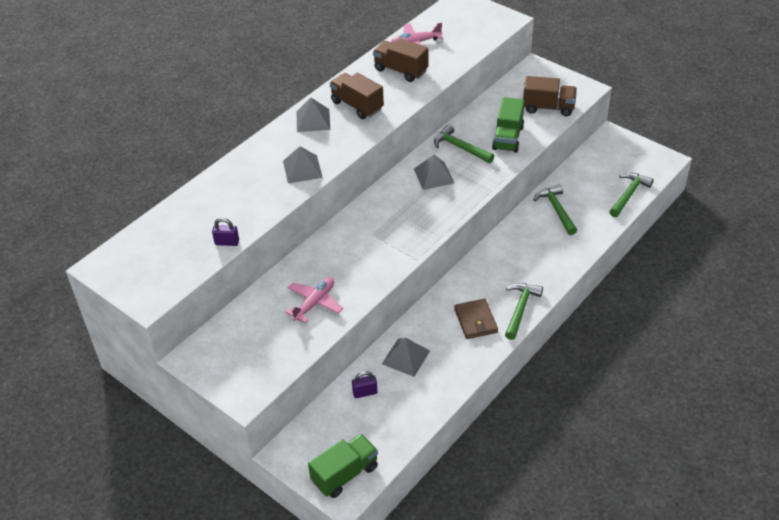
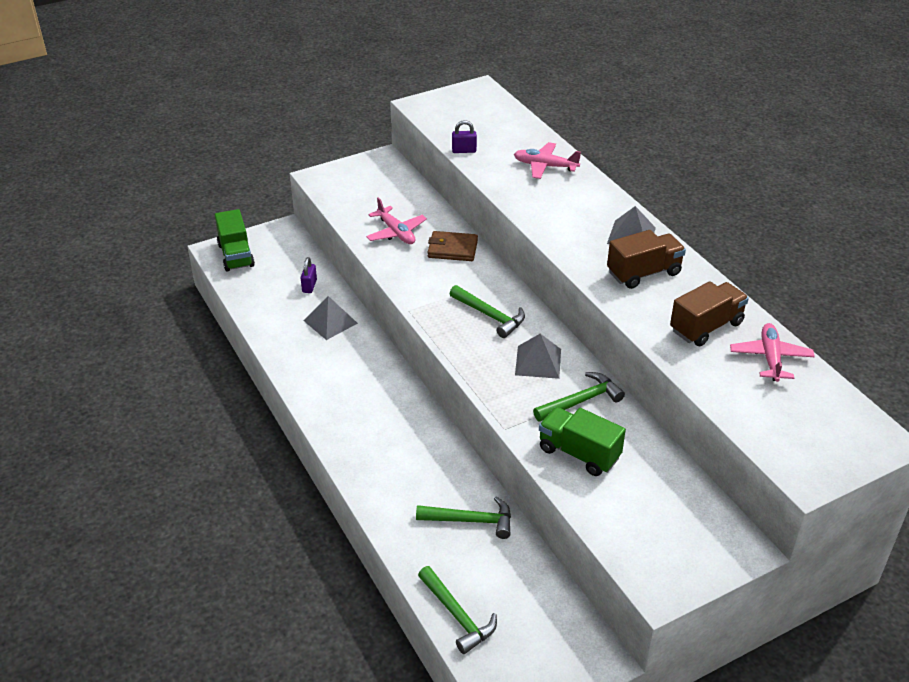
camera: 110 degrees right, 5 degrees down
(227, 242) = (464, 150): purple padlock -> purple padlock turned 60 degrees clockwise
(233, 186) = (545, 166): none -> pink plane
(302, 169) = (546, 211): grey pyramid -> none
(475, 321) = (340, 384): brown wallet -> brown wallet (452, 249)
(520, 309) = (331, 424): green hammer -> green hammer (490, 316)
(548, 107) = (629, 523): brown truck -> none

